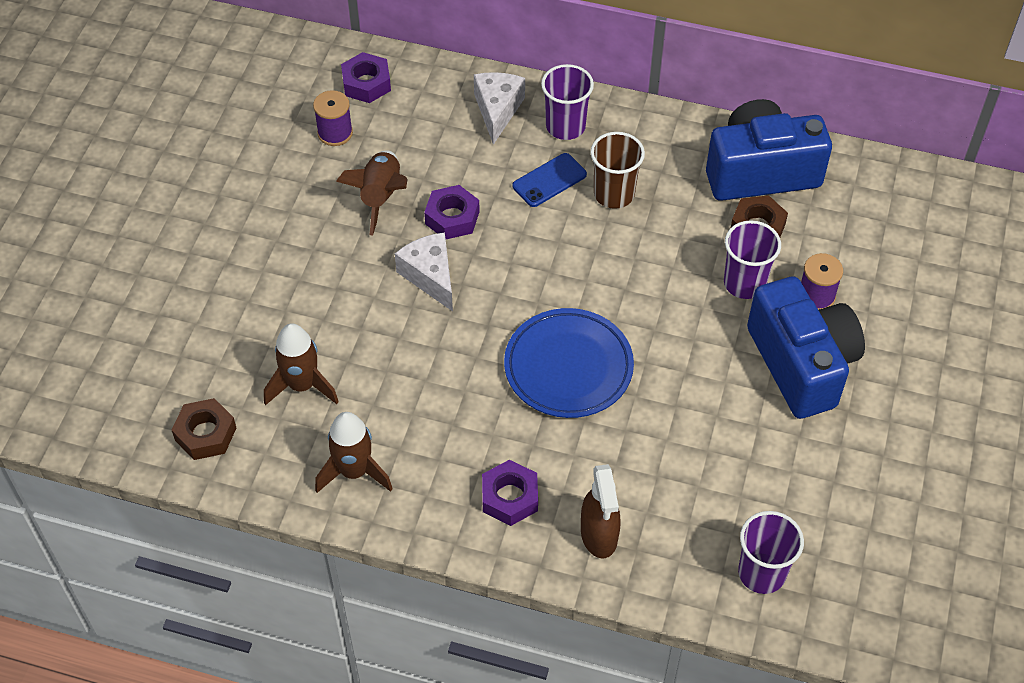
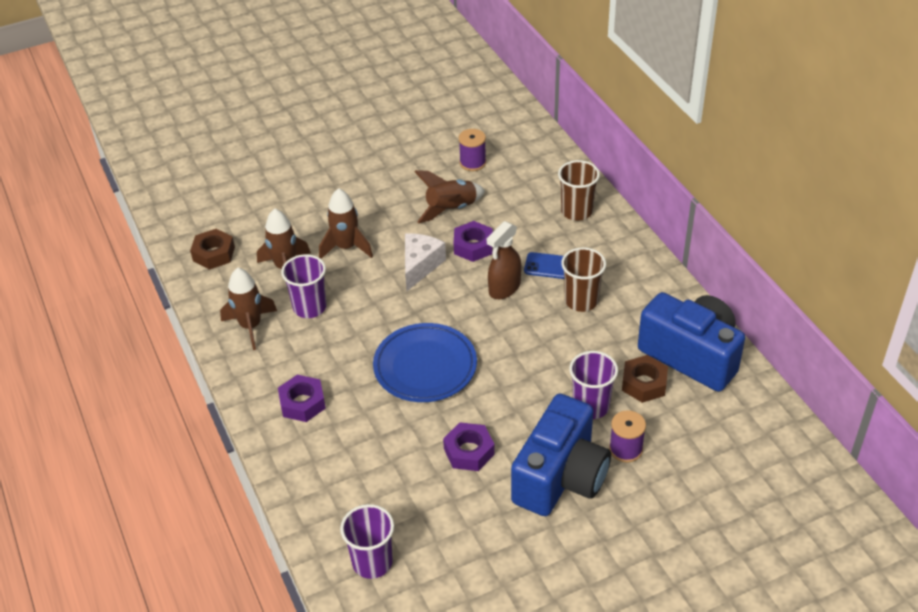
camera: 50 degrees right, 10 degrees down
(333, 316) = (346, 247): none -> brown rocket
(366, 83) = (524, 150): purple nut -> purple nut (469, 451)
(497, 110) = (576, 211): white cheese -> brown cup
(565, 126) = (604, 246): purple cup -> purple cup (309, 307)
(599, 535) = (318, 462): brown spray bottle -> brown spray bottle (504, 288)

